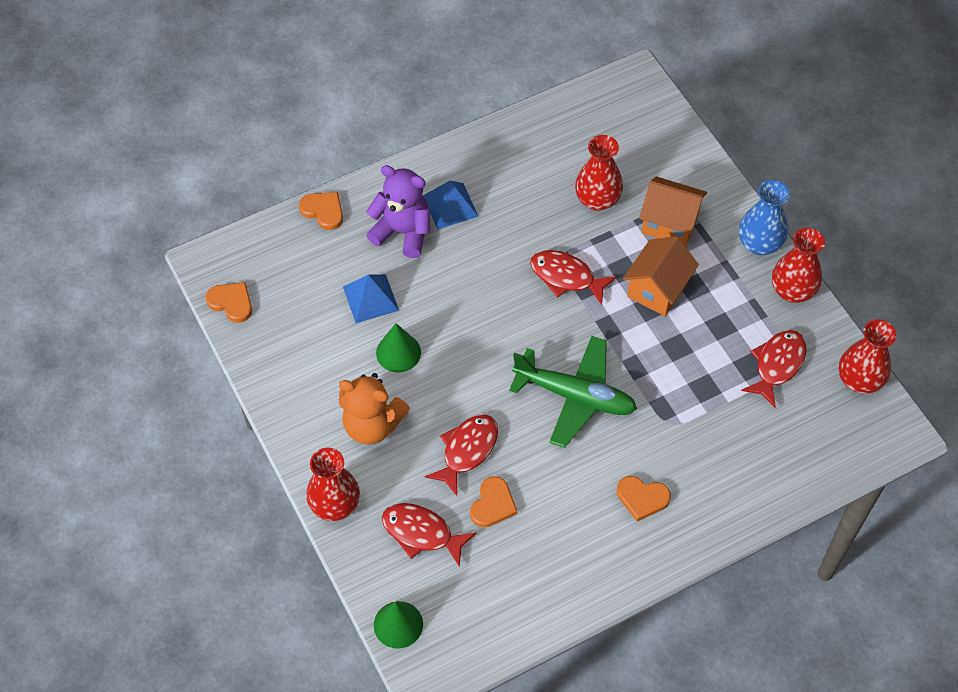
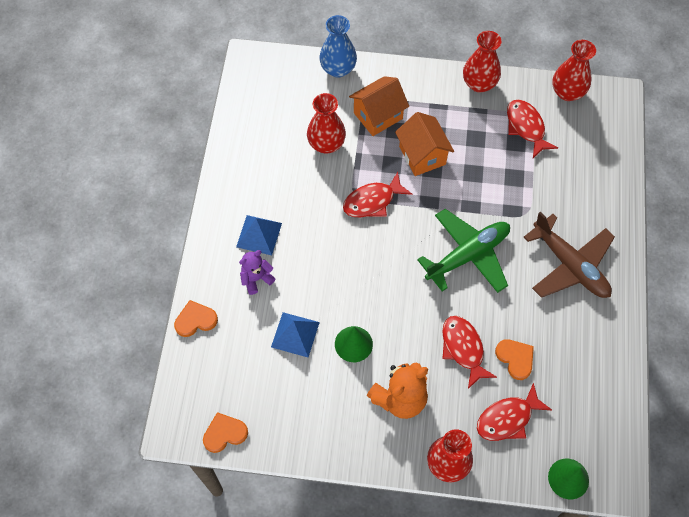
camera: 55 degrees left, 5 degrees up
(403, 232) = (256, 278): purple teddy bear -> purple teddy bear, size x0.61
(642, 498) = (570, 265): orange heart -> brown plane
(759, 244) = (432, 78): blue vase -> blue vase (338, 69)

